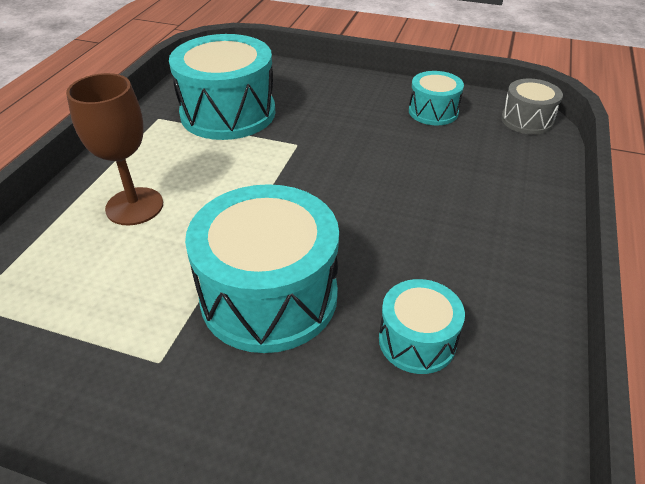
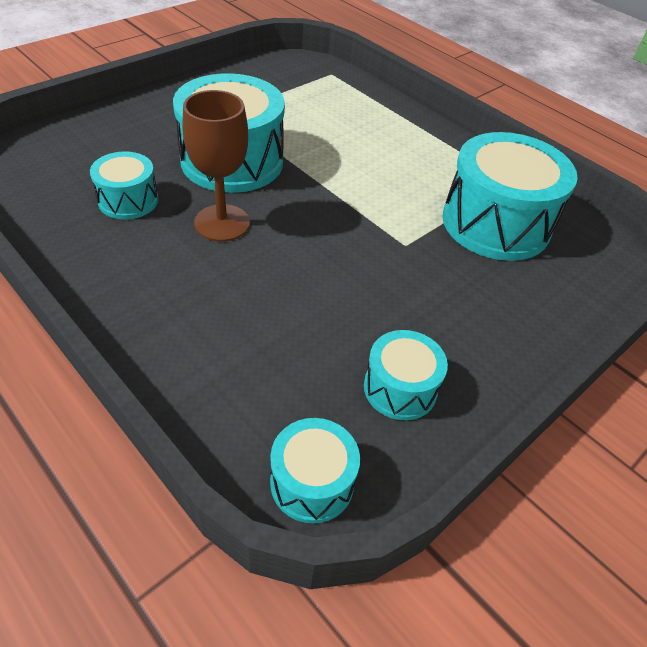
camera: 115 degrees right, 5 degrees up
(134, 206) = (379, 139): brown goblet -> brown goblet (222, 223)
(526, 120) = (312, 482): grey drum -> turquoise drum

